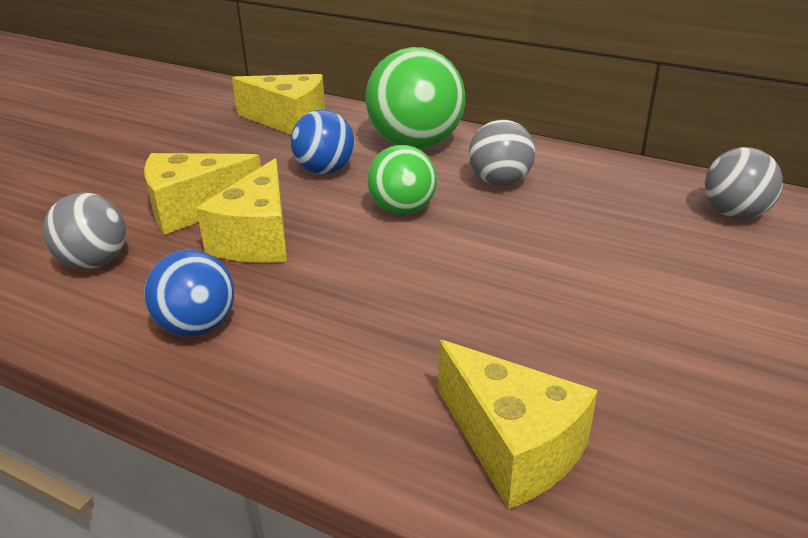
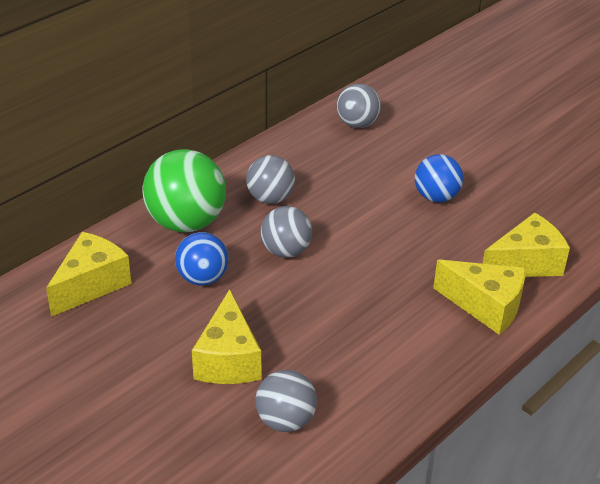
camera: 75 degrees left, 5 degrees up
(197, 326) = (389, 368): blue ball -> blue ball (436, 197)
(257, 238) = (291, 328): yellow cheese -> yellow cheese (486, 306)
(402, 210) = (286, 251): green ball -> grey ball

